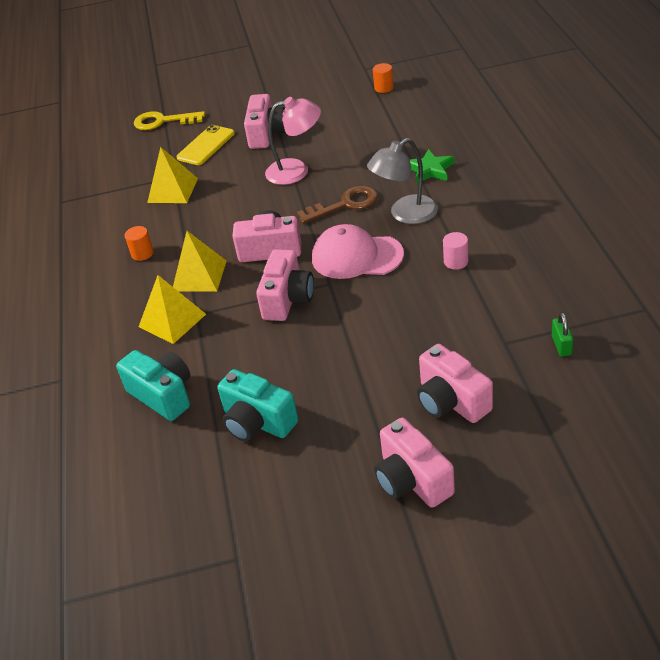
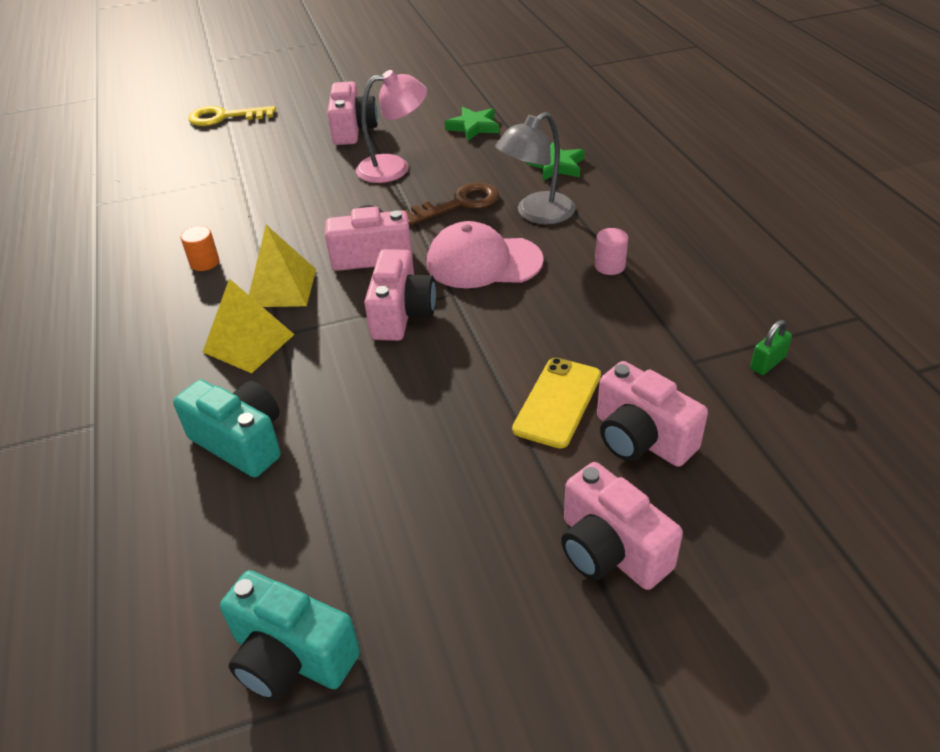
camera: 10 degrees left, 0 degrees up
(173, 190) = (241, 190): yellow pyramid -> none
(206, 145) = (279, 142): yellow phone -> yellow phone (557, 402)
(257, 422) = (378, 475): turquoise camera -> turquoise camera (291, 657)
(366, 132) = (473, 127): none -> green star
(384, 88) = (486, 83): orange cylinder -> none
(561, 345) = (767, 363): green padlock -> green padlock turned 60 degrees clockwise

